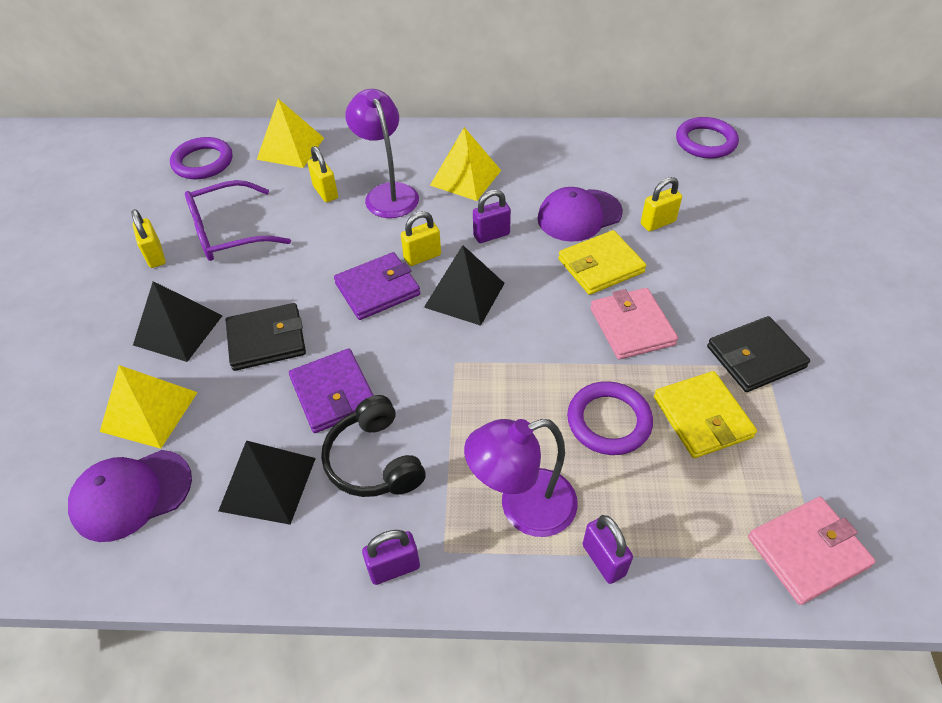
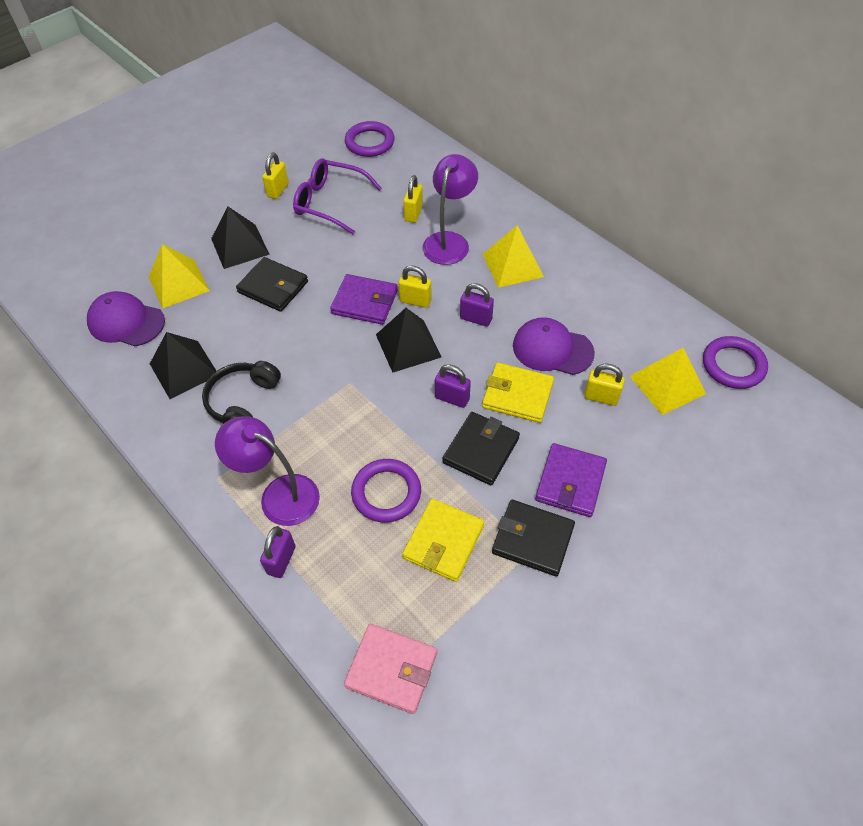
camera: 45 degrees right, 5 degrees up
(290, 148) = (430, 166): yellow pyramid -> yellow pyramid (667, 384)
(333, 393) = (268, 346): purple wallet -> purple wallet (570, 482)
(394, 568) = (185, 465): purple padlock -> purple padlock (452, 398)
(632, 326) = (481, 450): pink wallet -> black wallet

